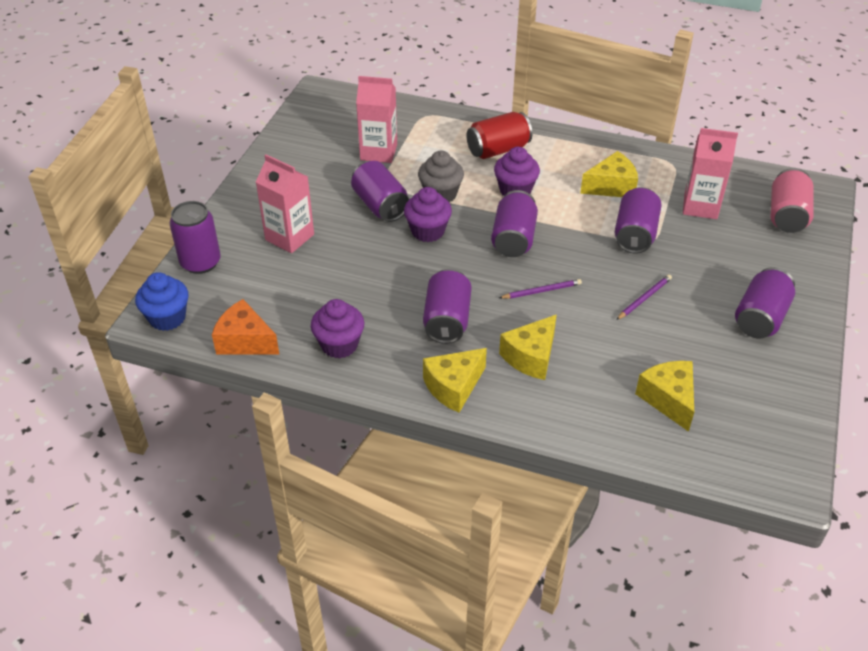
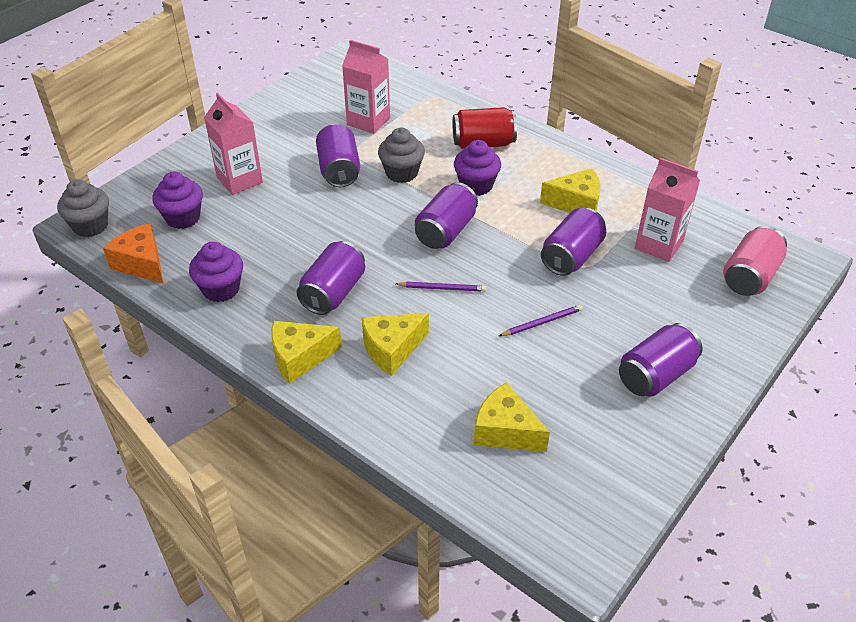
camera: 20 degrees right, 0 degrees up
(167, 318) = (90, 226): blue cupcake -> grey cupcake
(200, 262) = (149, 184): purple can -> none
(427, 231) = (368, 204): purple cupcake -> purple cupcake (183, 218)
(668, 399) = (505, 431): yellow cheese -> yellow cheese turned 60 degrees counterclockwise

